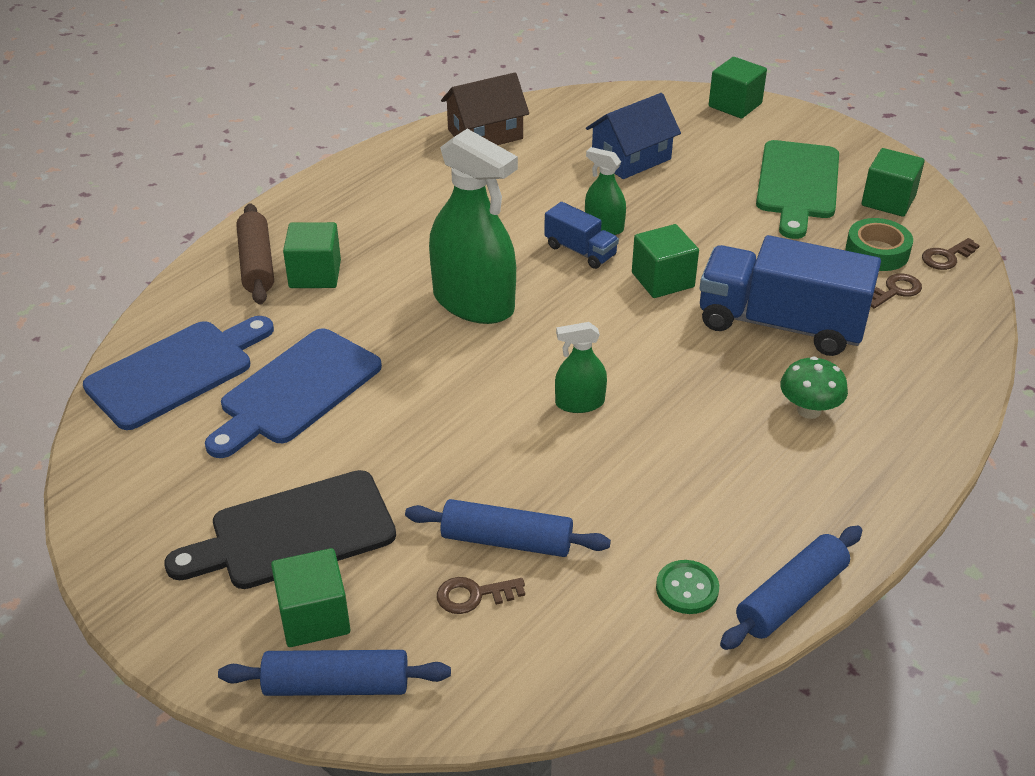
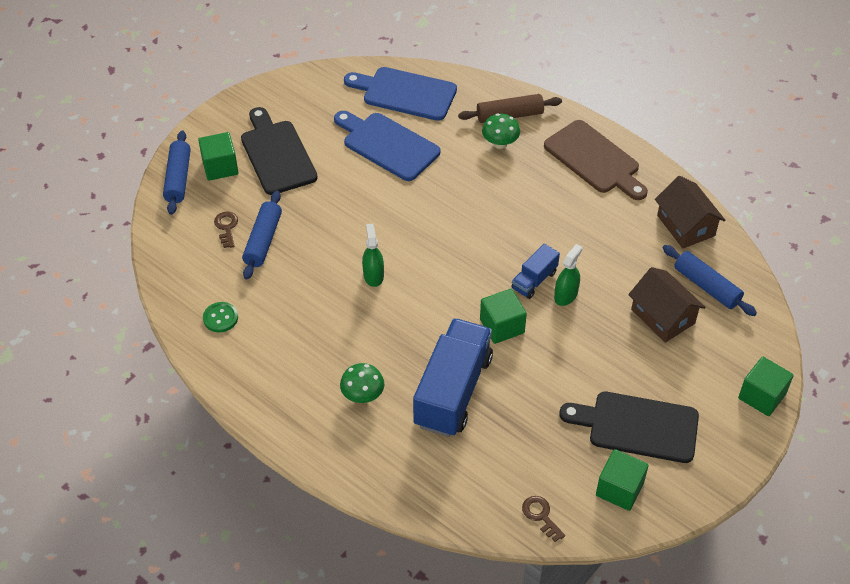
camera: 90 degrees right, 10 degrees up
(176, 371) = (405, 93): blue cutting board -> blue cutting board turned 150 degrees clockwise
(315, 274) = (500, 143): green cube -> green mushroom
(362, 194) = (594, 160): none -> brown cutting board
(473, 302) = (473, 223): green spray bottle -> none
(631, 158) = (663, 316): blue house -> brown house
(791, 598) = (208, 365): blue rolling pin -> blue rolling pin (706, 286)
(797, 184) = (637, 426): green cutting board -> black cutting board
(877, 252) = (545, 467): green tape -> none
(895, 291) = (494, 471): brown key -> none

